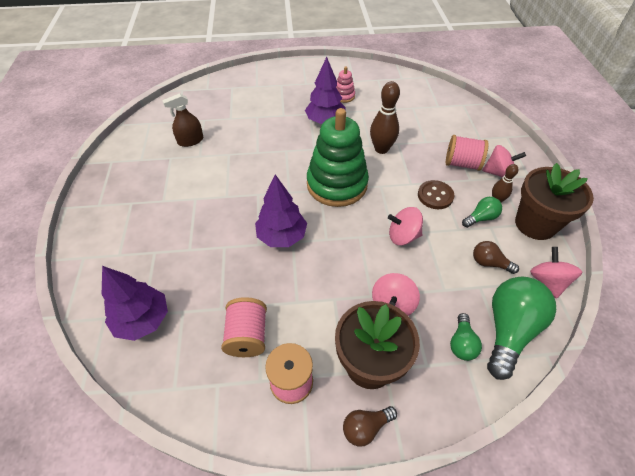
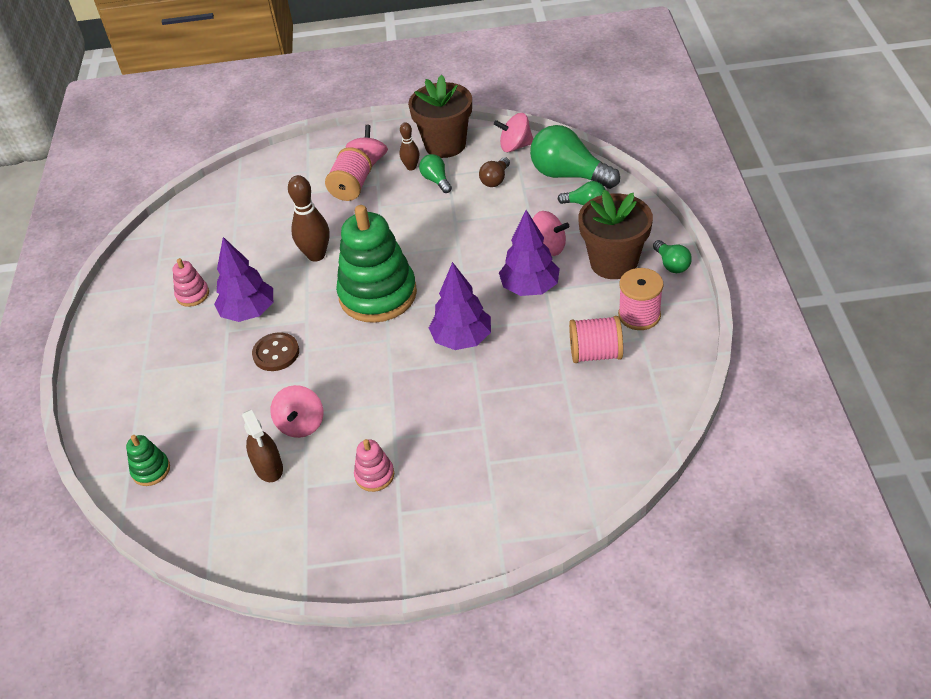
camera: 85 degrees left, 5 degrees down
(143, 320) = (586, 449): purple tree -> purple tree (530, 287)
(166, 189) = (374, 475): none -> pink stacking toy
(205, 96) = (151, 470): none -> green stacking toy
(366, 427) = (671, 264): brown light bulb -> green light bulb
(403, 236) = (461, 238): pink spinning top -> pink spinning top (301, 424)
(435, 196) = (402, 212): brown button -> brown button (276, 353)

